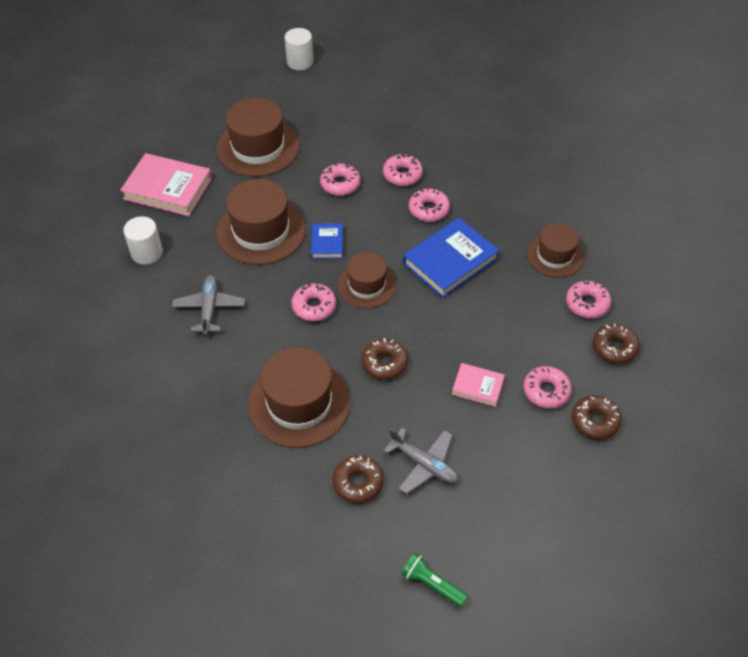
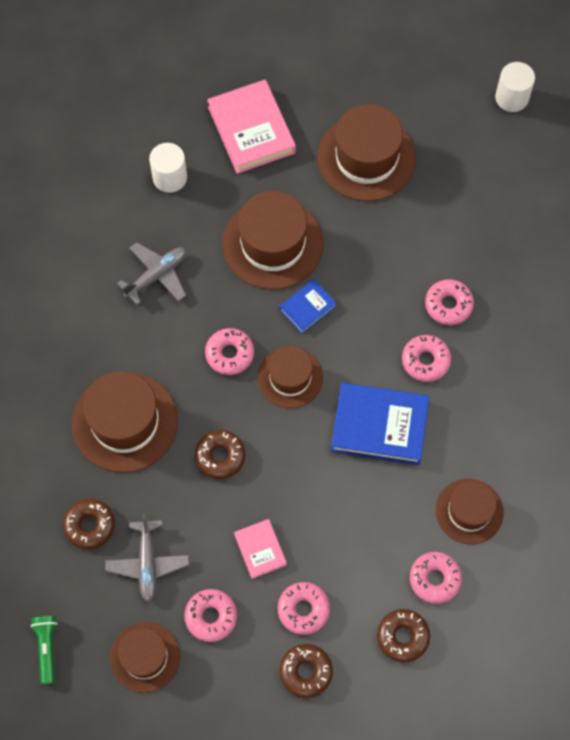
camera: 50 degrees right, 15 degrees up
(340, 184) = (386, 262): pink donut -> pink donut (211, 617)
(498, 518) = (145, 657): none -> brown hat

